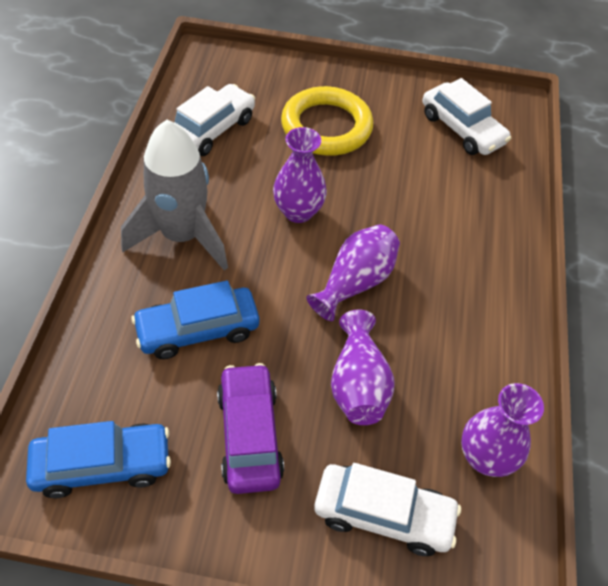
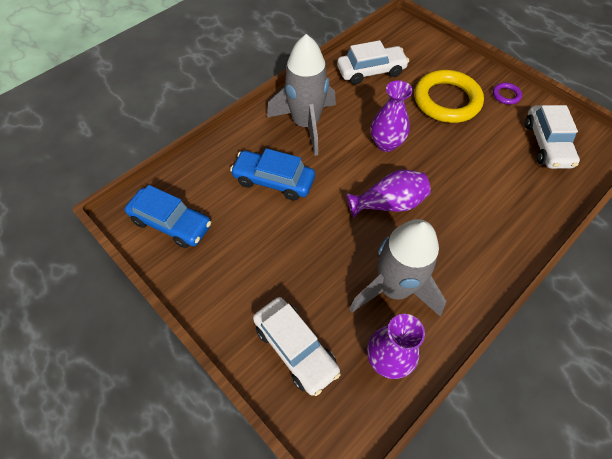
camera: 40 degrees right, 5 degrees up
(250, 435) = (256, 254): purple car -> none
(358, 384) = (341, 264): purple vase -> none
(384, 92) = (506, 95): none -> purple ring
(433, 376) = (394, 288): none -> grey rocket

